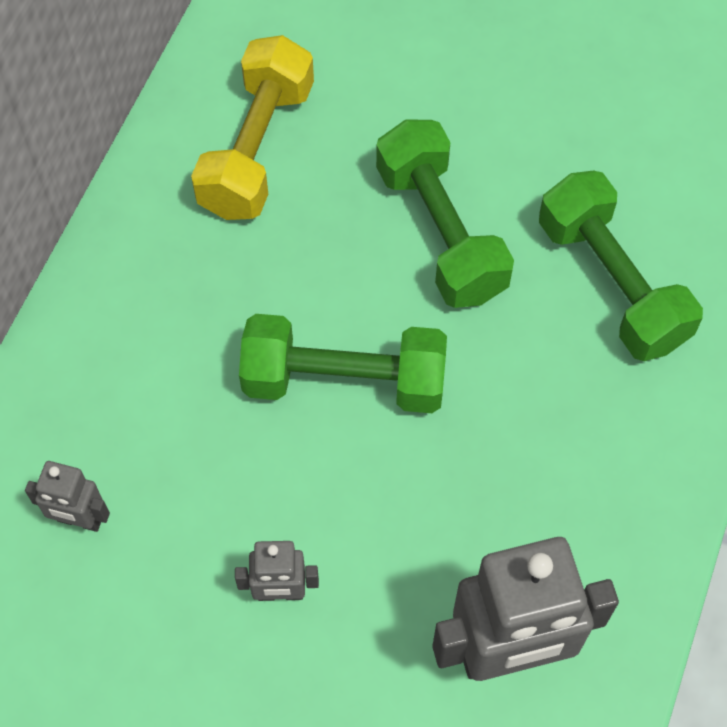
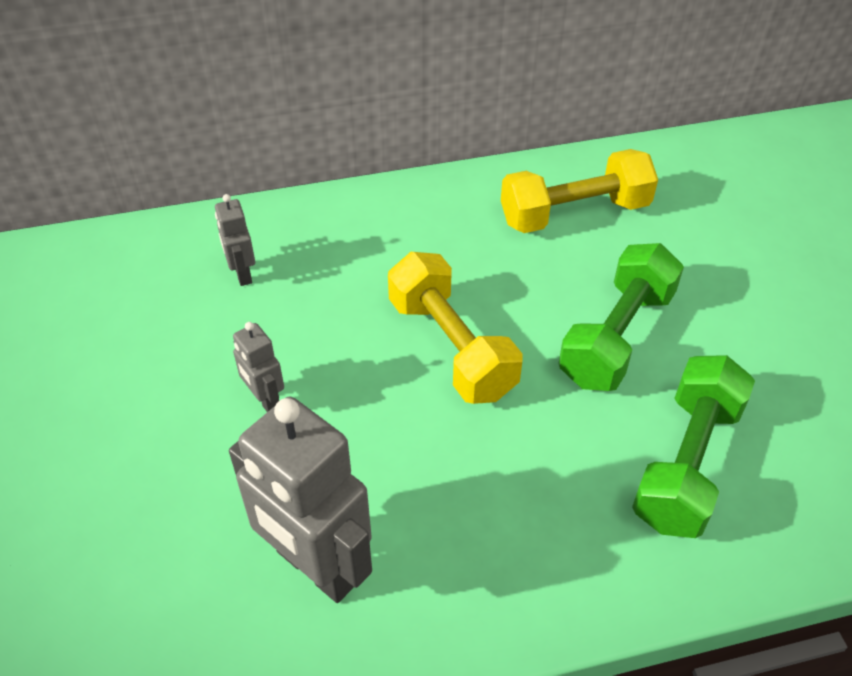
camera: 55 degrees right, 15 degrees down
(344, 381) = (451, 347): green dumbbell -> yellow dumbbell

